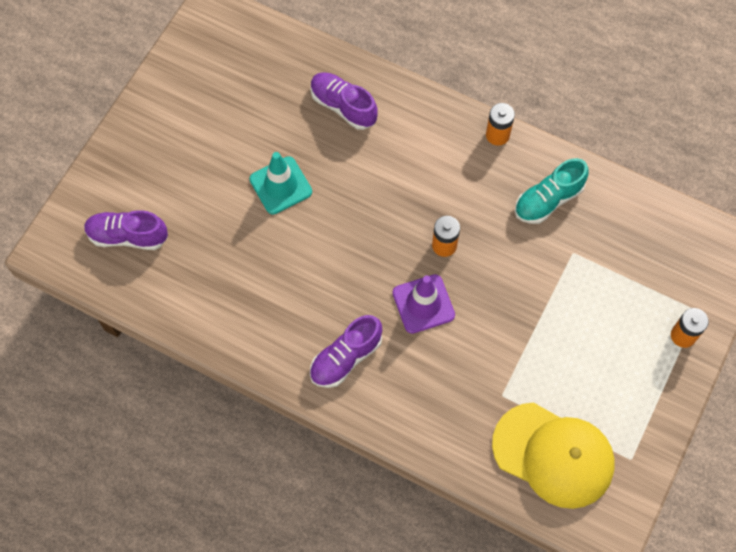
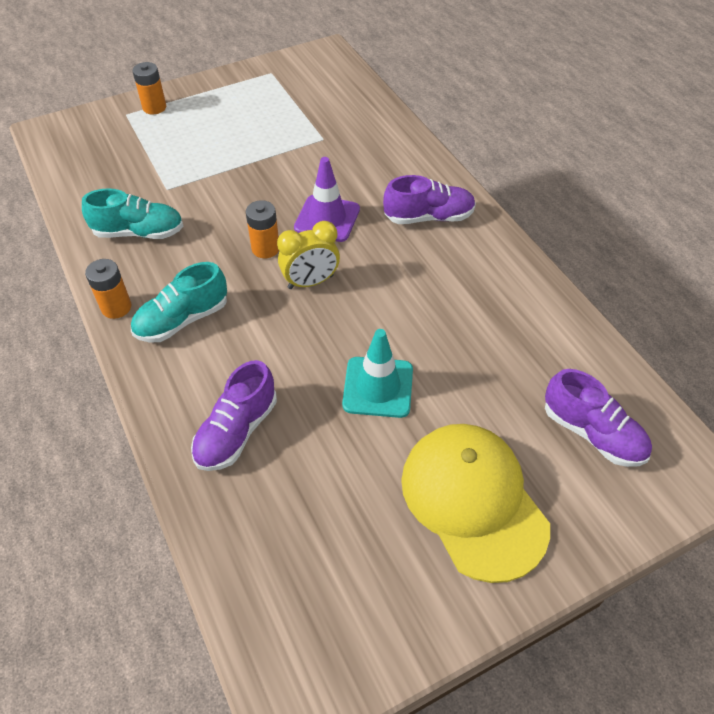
camera: 145 degrees left, 15 degrees down
(343, 106) = (236, 431): purple shoe -> purple shoe turned 45 degrees clockwise
(387, 237) = (310, 282): none -> yellow clock
(445, 153) = (182, 320): none -> turquoise shoe
(553, 455) = (321, 96): yellow cap -> yellow cap (473, 501)

